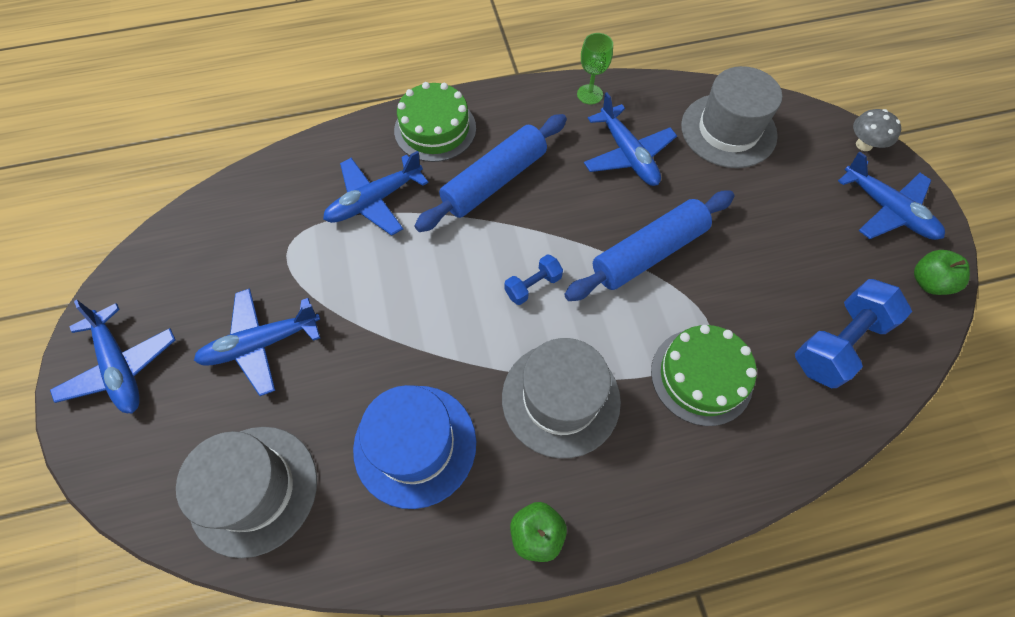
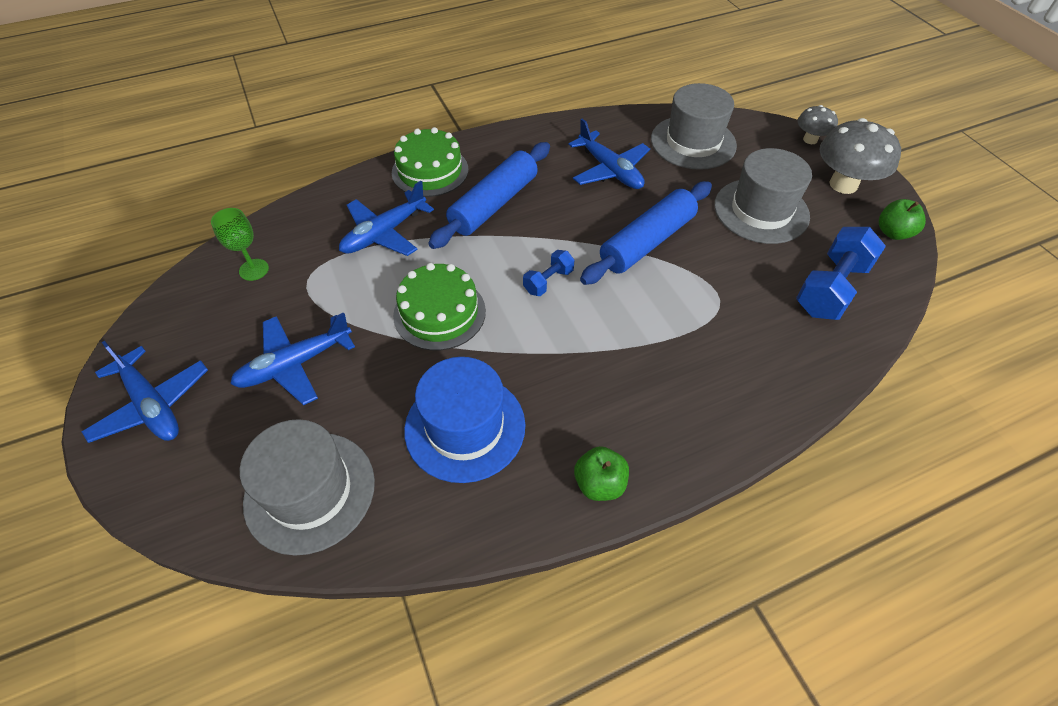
camera: 10 degrees left, 10 degrees down
(560, 399) = (595, 368): grey hat -> grey hat (761, 211)
(590, 94) = (565, 129): green goblet -> green goblet (254, 270)
(701, 376) = (719, 331): green cake -> green cake (439, 313)
(887, 210) = (843, 184): blue plane -> grey mushroom

